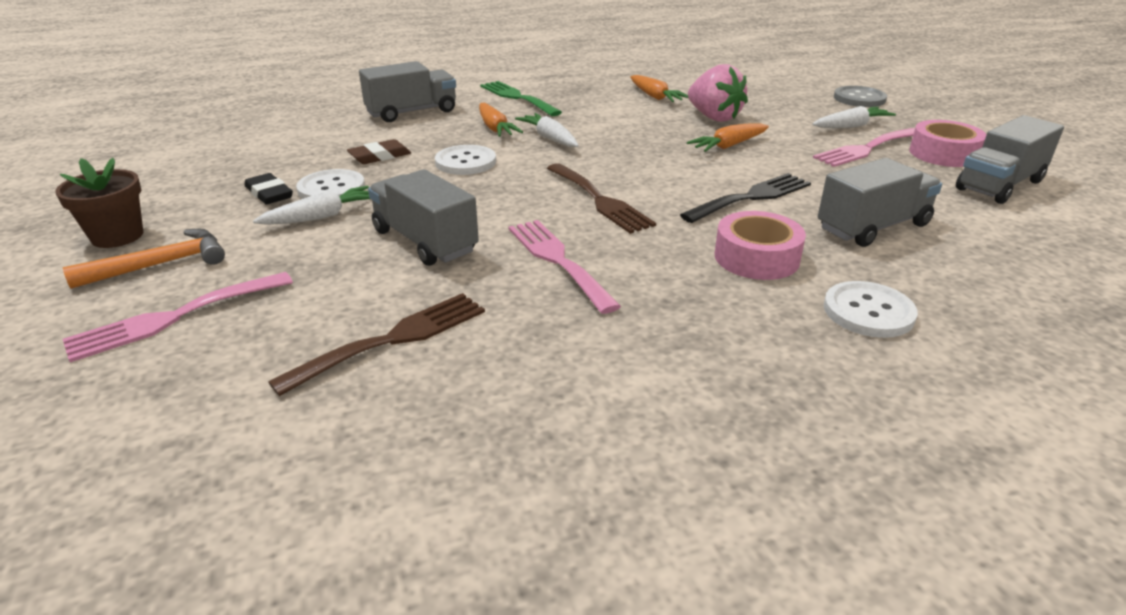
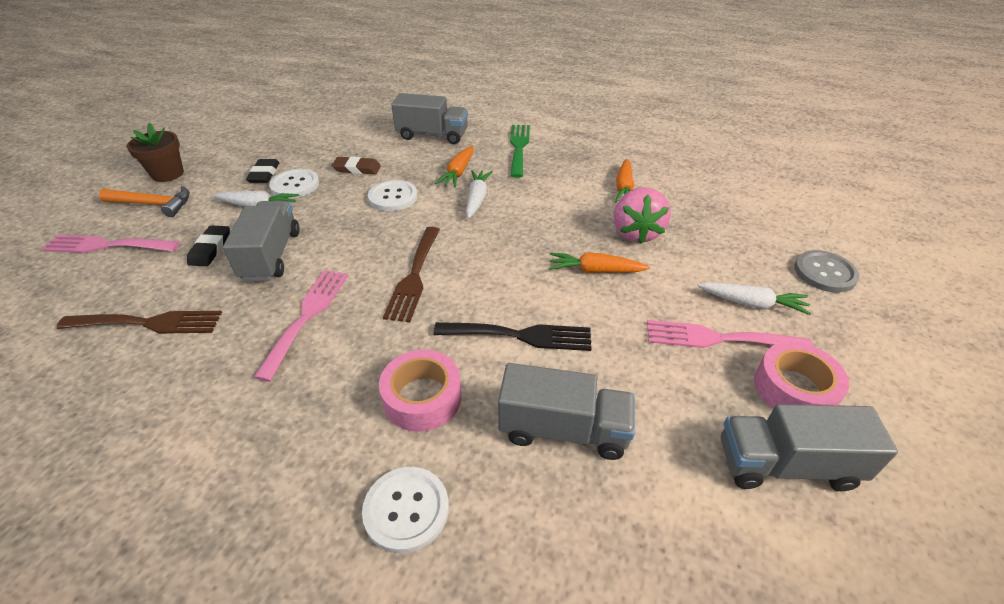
camera: 40 degrees right, 10 degrees up
(337, 264) = (210, 249): none -> black eraser

